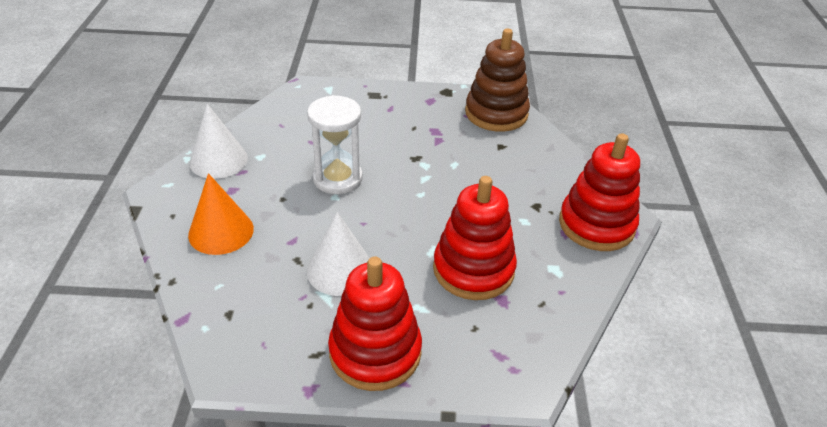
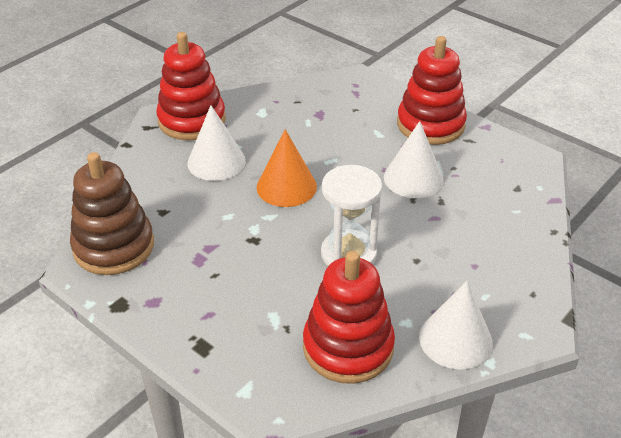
camera: 140 degrees left, 0 degrees up
(221, 231) = (493, 254): orange cone -> orange cone (286, 186)
(473, 269) = (317, 135): red stacking toy -> red stacking toy (348, 347)
(520, 198) = (216, 162): none -> white cone

